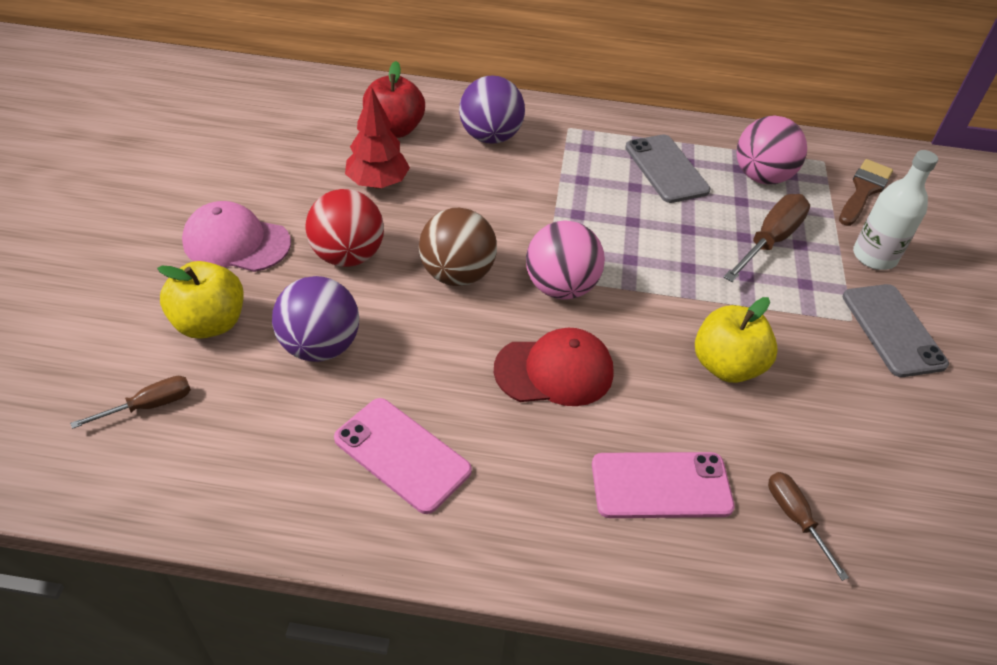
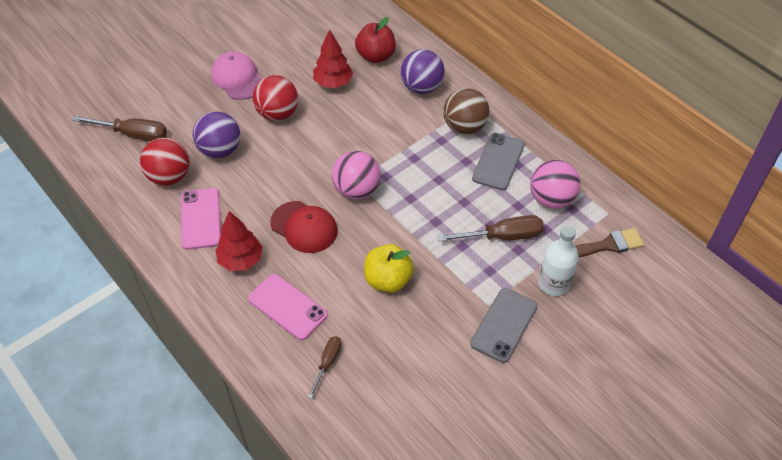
camera: 45 degrees right, 5 degrees up
(149, 405) = (133, 134): brown screwdriver -> brown screwdriver, size x1.67
(210, 323) = (189, 112): yellow apple -> none
(283, 428) = (169, 177): none -> red ball
(457, 274) = (315, 153): brown ball -> brown ball (464, 127)
(527, 470) = (241, 260): none -> red tree

